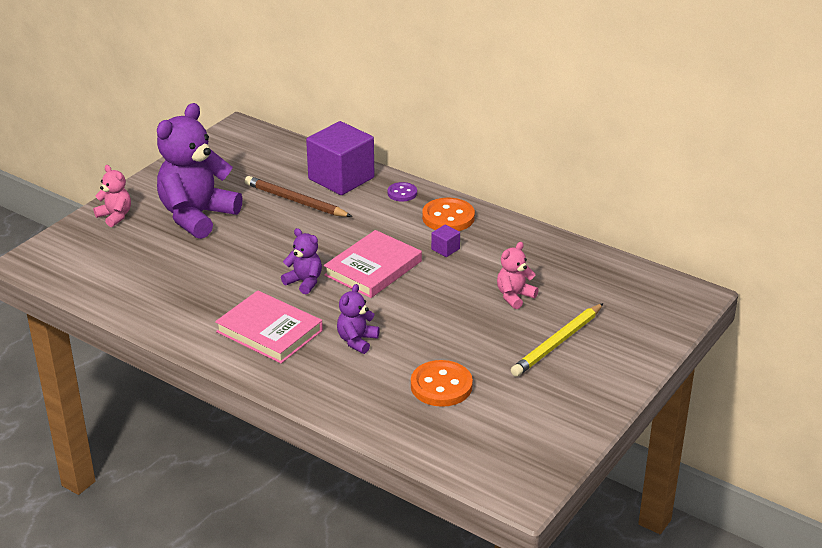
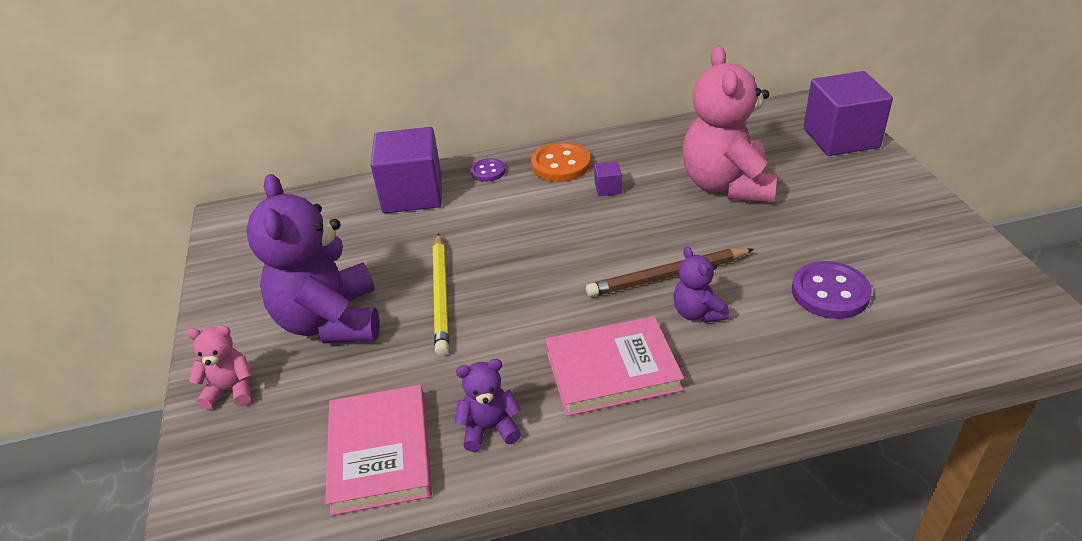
camera: 45 degrees left, 5 degrees up
(295, 201) = (406, 239): brown pencil -> brown pencil (667, 276)
(304, 282) = (553, 300): purple teddy bear -> purple teddy bear (489, 428)
(373, 268) = (585, 244): pink book -> pink book (380, 452)
(441, 386) = (830, 292): orange button -> purple button
(514, 296) = (726, 185): pink teddy bear -> pink teddy bear, size x2.14
(557, 343) = (822, 194): yellow pencil -> yellow pencil (441, 295)
(651, 324) = (840, 138): none -> purple cube

